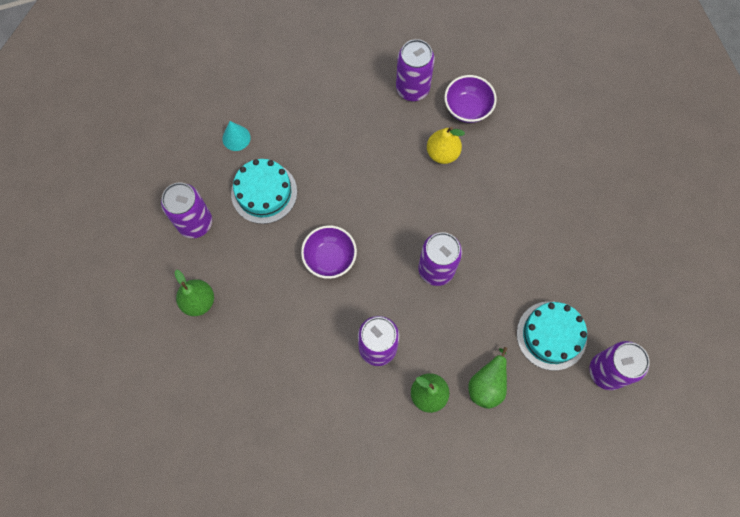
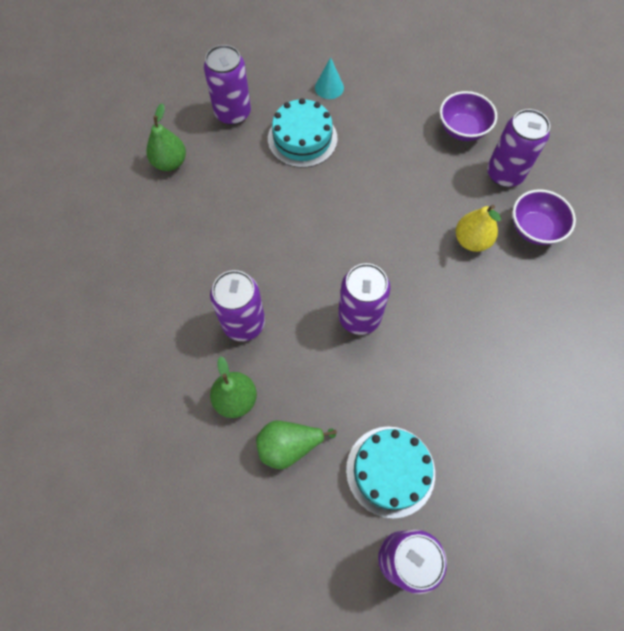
camera: 50 degrees right, 5 degrees down
(330, 258) = (291, 226): purple bowl -> purple bowl (462, 129)

